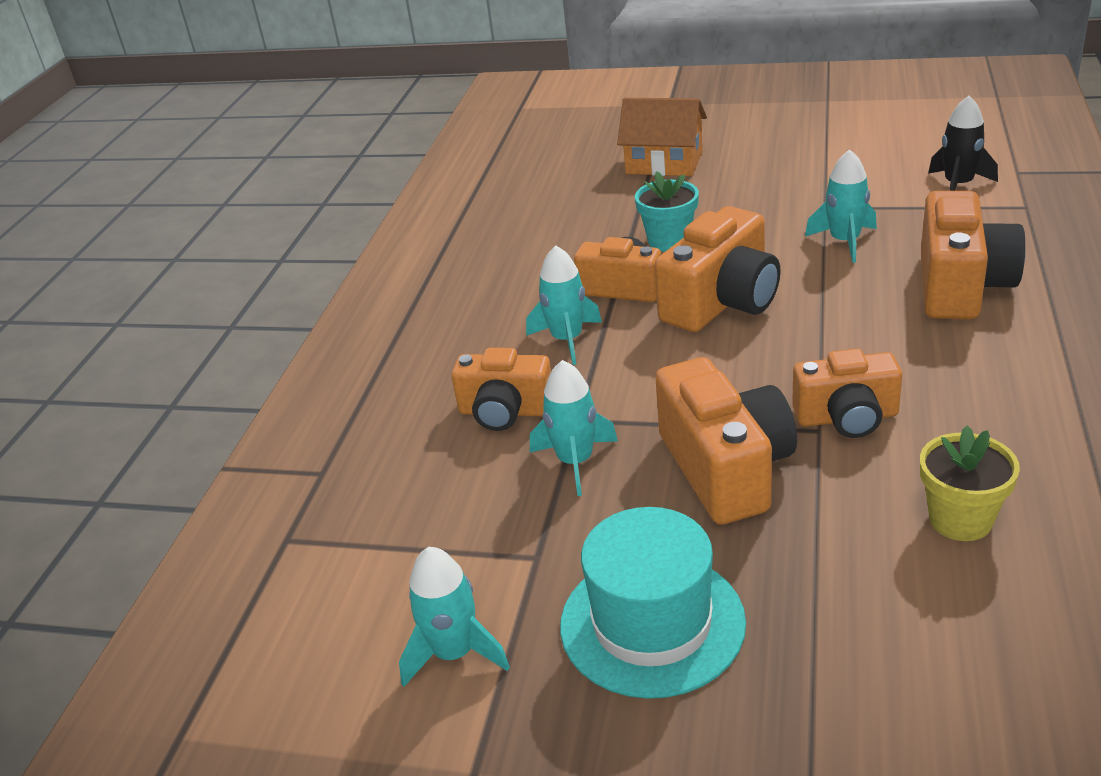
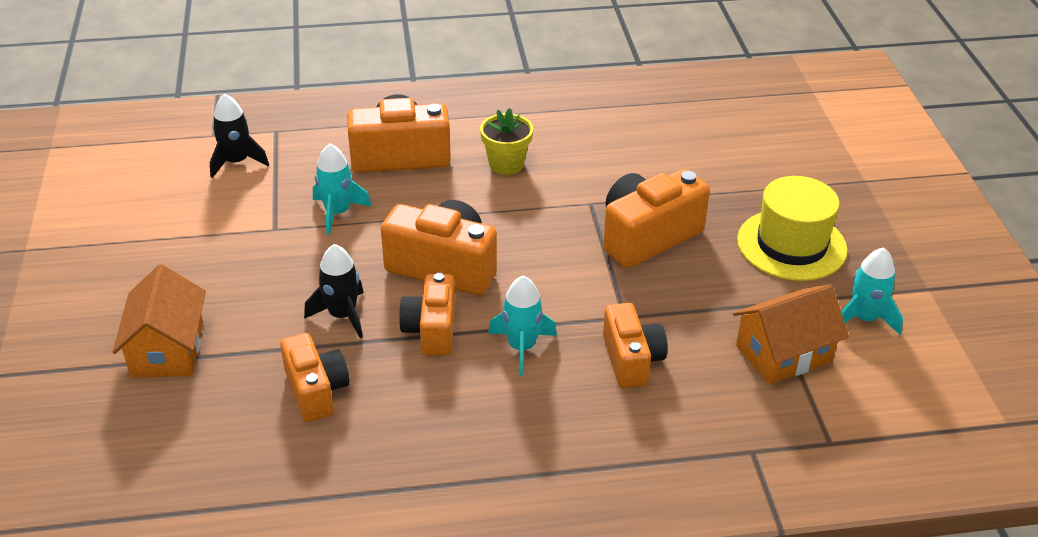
camera: 115 degrees left, 5 degrees up
(441, 542) = (783, 353): none -> orange house
(575, 462) = (672, 306): turquoise rocket -> none
(652, 623) = (791, 245): turquoise hat -> yellow hat
(669, 241) = (342, 315): turquoise flower pot -> black rocket
(847, 417) = (574, 193): orange camera -> orange camera (316, 390)
(960, 520) = (650, 148): yellow flower pot -> yellow flower pot (506, 164)

